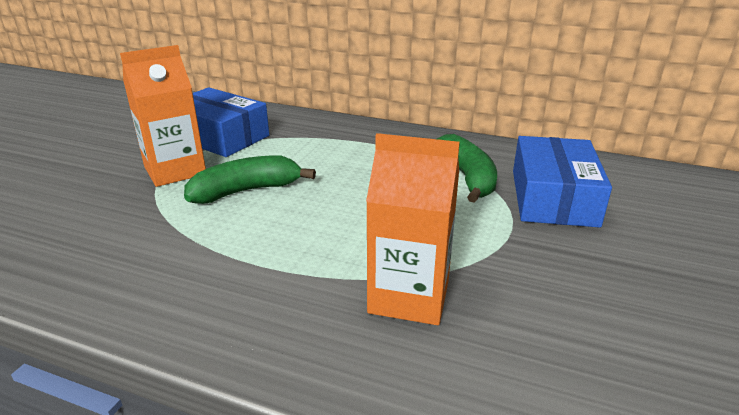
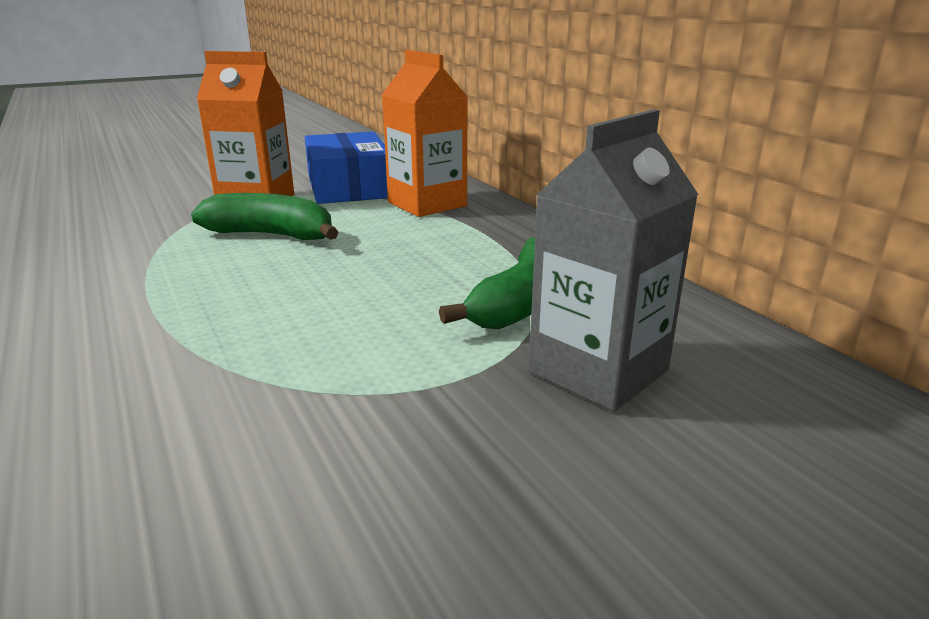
camera: 40 degrees right, 5 degrees down
(409, 296) = (187, 387): orange carton -> orange carton (427, 204)
(553, 197) = (598, 371): blue box -> grey carton

